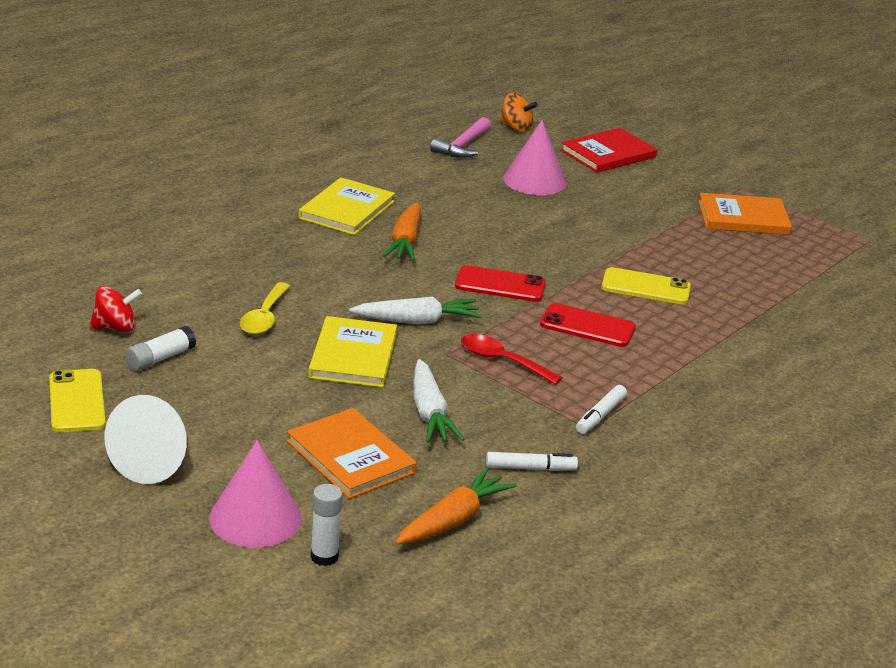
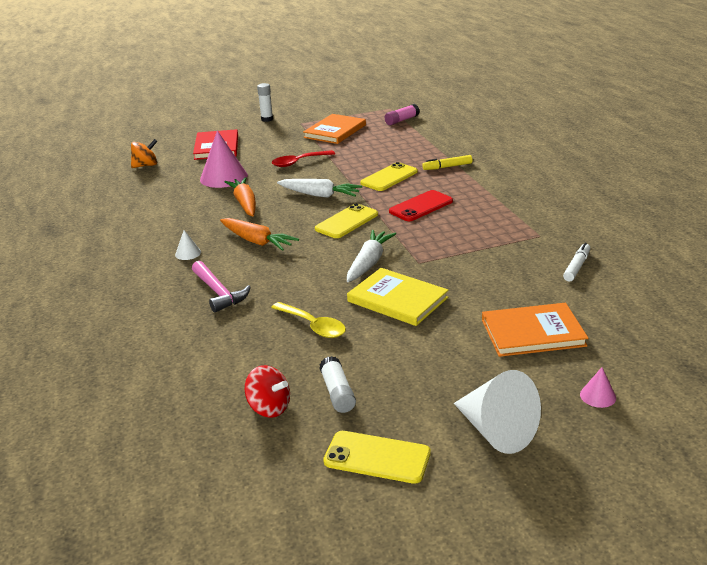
camera: 55 degrees left, 0 degrees up
(115, 328) = (269, 408): red spinning top -> red spinning top turned 105 degrees clockwise
(255, 518) = (598, 396): pink cone -> pink cone, size x0.46
(324, 557) = (658, 375): white glue stick -> white glue stick (267, 119)
(347, 210) = (188, 253): yellow book -> white cone
(430, 413) = (492, 287): white carrot -> white carrot (320, 195)
(453, 520) = (627, 310): orange carrot -> orange carrot (245, 203)
(462, 146) = (148, 189): pink hammer -> pink hammer (218, 292)
(500, 285) = (347, 222): red phone -> yellow phone
(502, 361) = (442, 245): red spoon -> red spoon (298, 162)
(600, 415) = (527, 229): white marker -> none
(723, 323) = (447, 167): none -> yellow marker
(838, 258) = (402, 120): none -> pink glue stick

